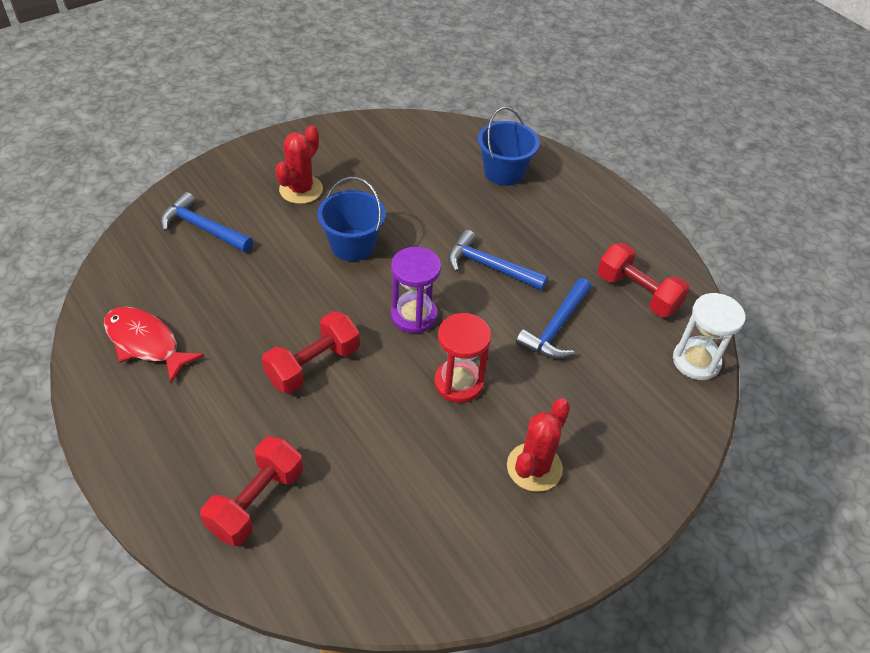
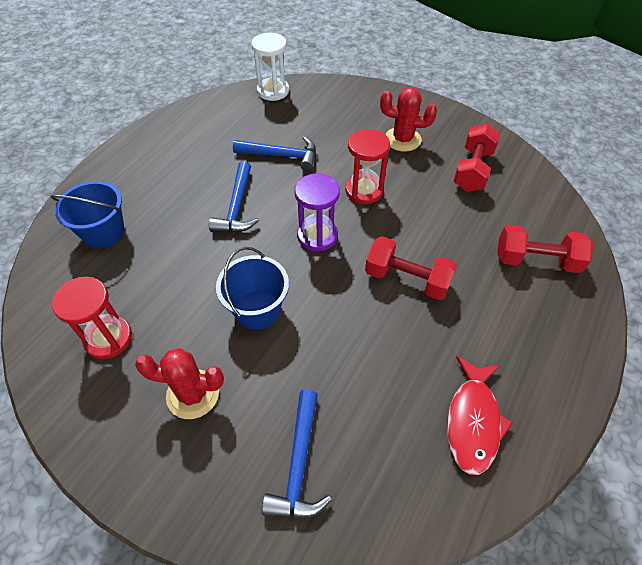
camera: 110 degrees left, 5 degrees up
(383, 157) = (108, 338): none -> red hourglass
(637, 293) = (224, 124): red dumbbell -> red dumbbell (472, 170)

